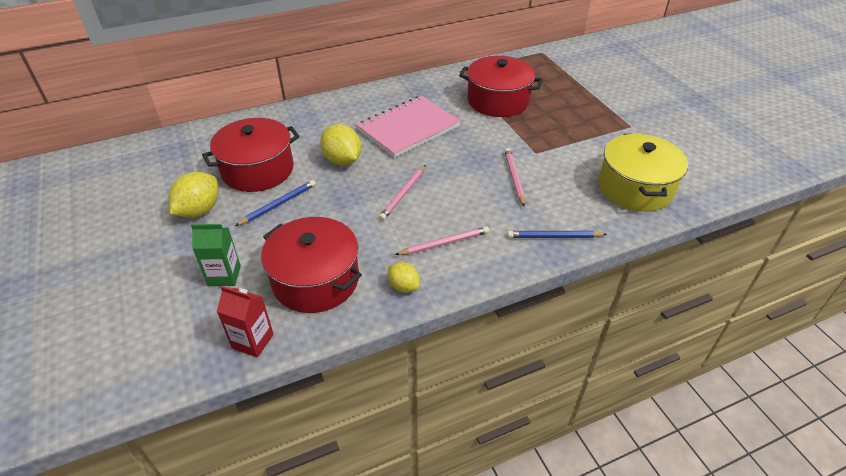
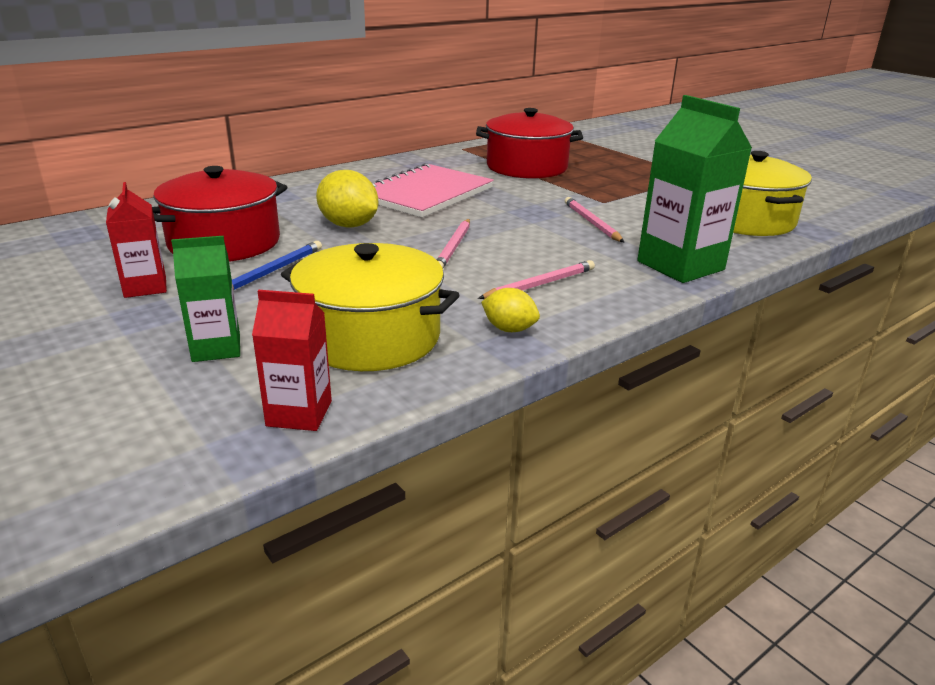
camera: 15 degrees left, 15 degrees down
(199, 210) = (145, 287): yellow lemon -> red carton
(316, 280) = (371, 337): red pot -> yellow pot
(554, 236) = (680, 265): blue pencil -> green carton

